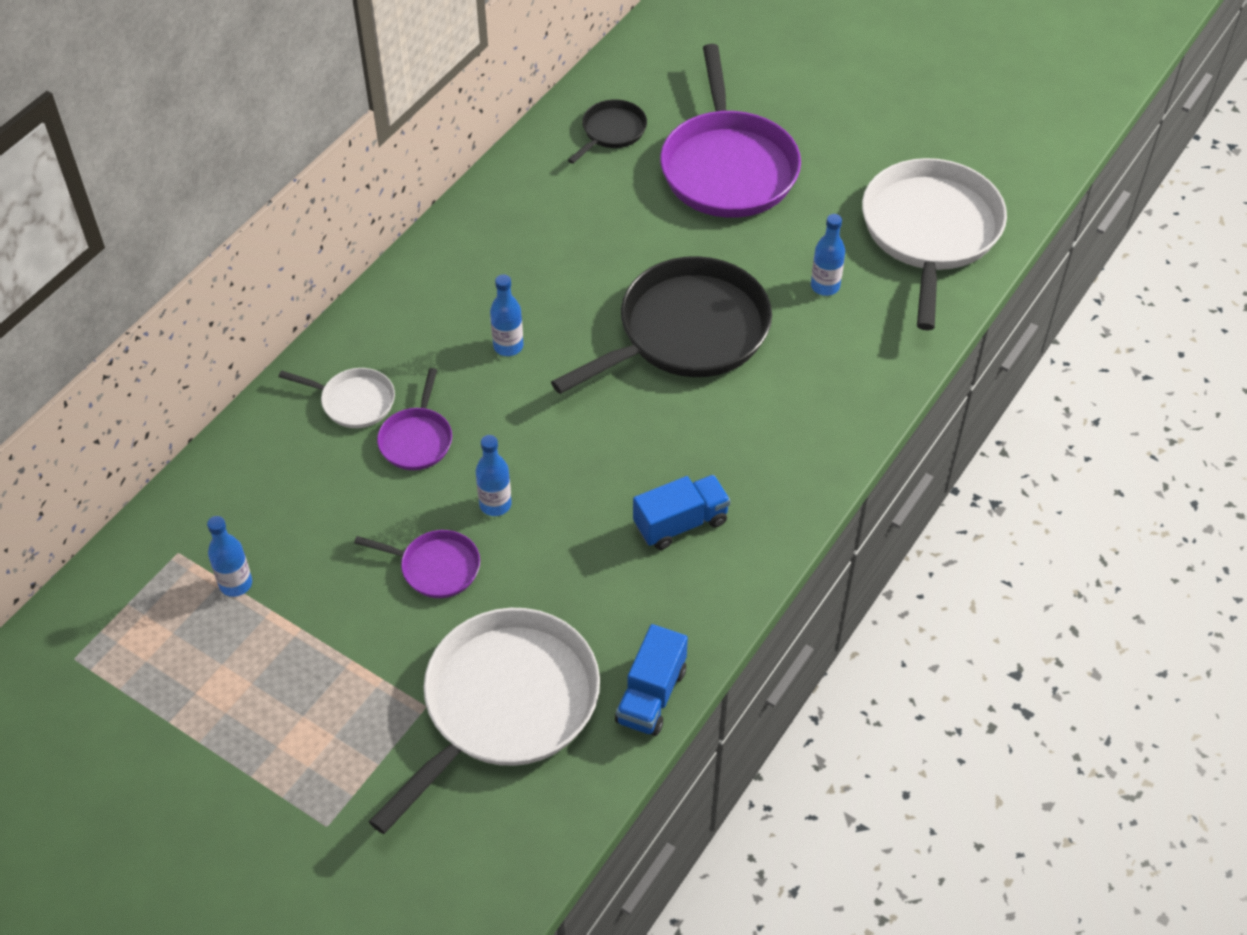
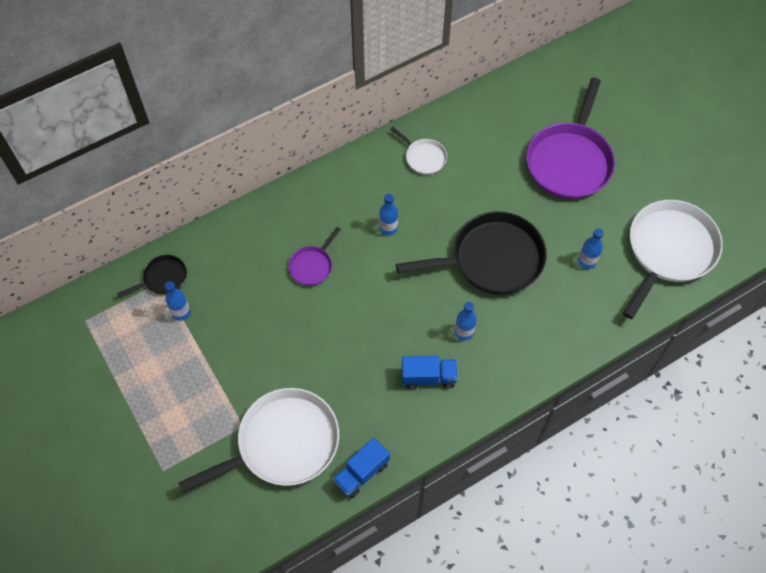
camera: 25 degrees right, 10 degrees up
(354, 401) = (290, 229): white pan -> white pan (424, 157)
(436, 567) = (286, 347): purple pan -> none
(495, 504) = (335, 323): blue bottle -> blue bottle (464, 332)
(612, 131) = (514, 112): black pan -> black pan (163, 278)

